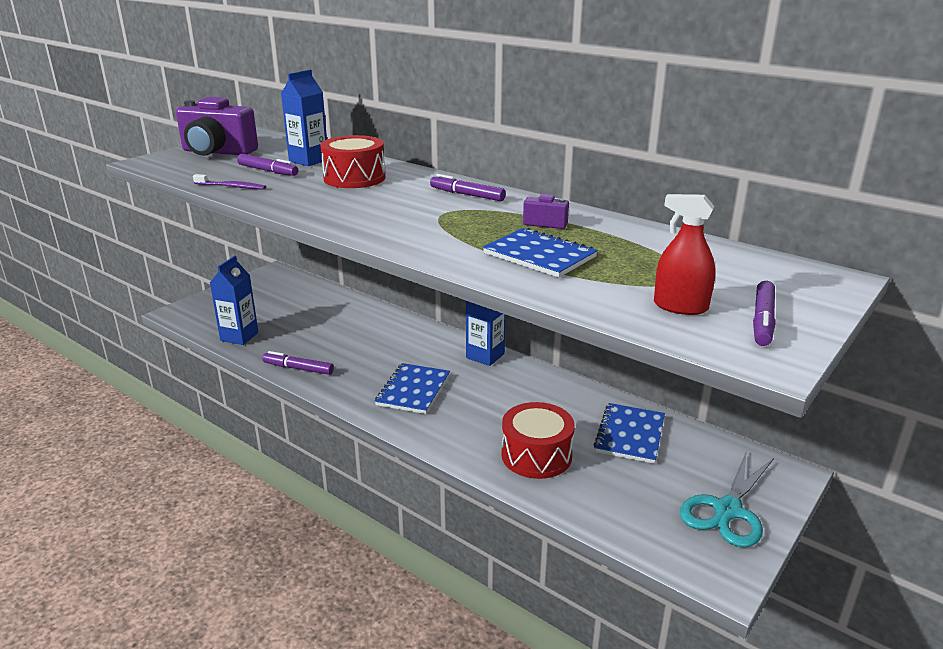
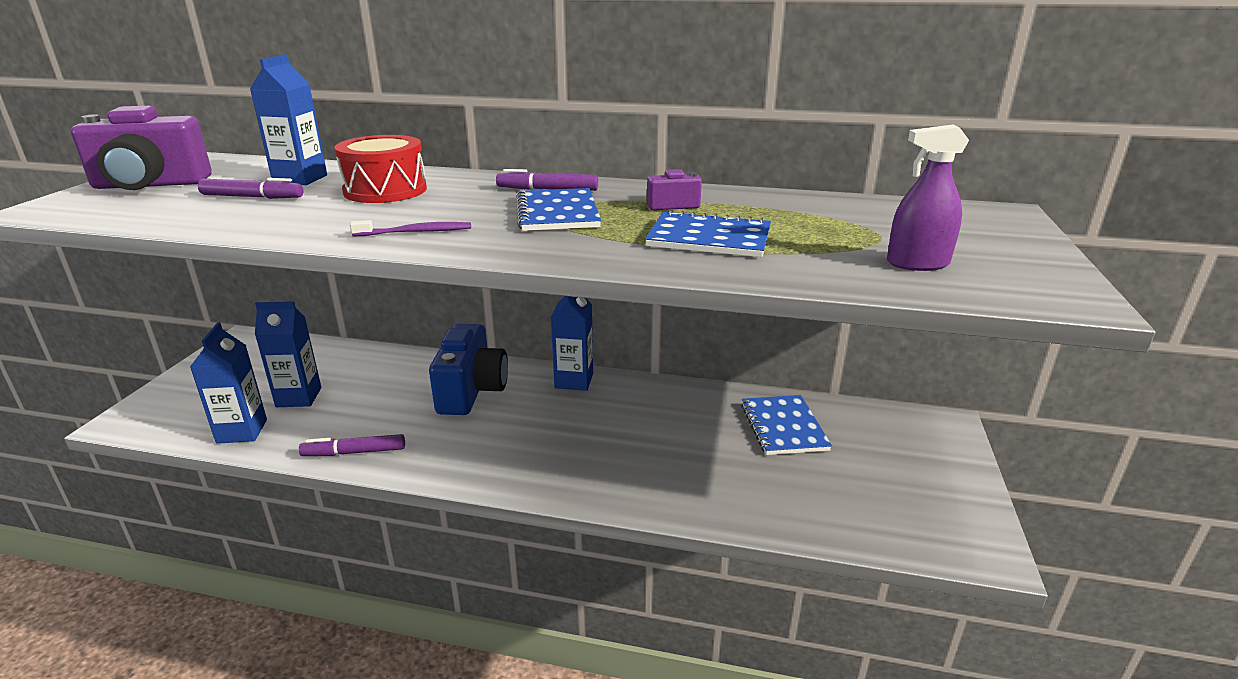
camera: 25 degrees left, 0 degrees up
(231, 187) = (215, 222): purple toothbrush -> purple toothbrush (416, 232)
(286, 322) = (299, 397): none -> blue carton
(403, 345) = (471, 391): none -> blue camera
(413, 390) = (520, 441): blue notebook -> blue notebook (557, 213)
(536, 455) = (711, 477): red drum -> none
(680, 307) = (917, 263): red spray bottle -> purple spray bottle
(727, 510) = (930, 478): turquoise scissors -> none
(763, 320) = (1005, 261): purple marker -> none

